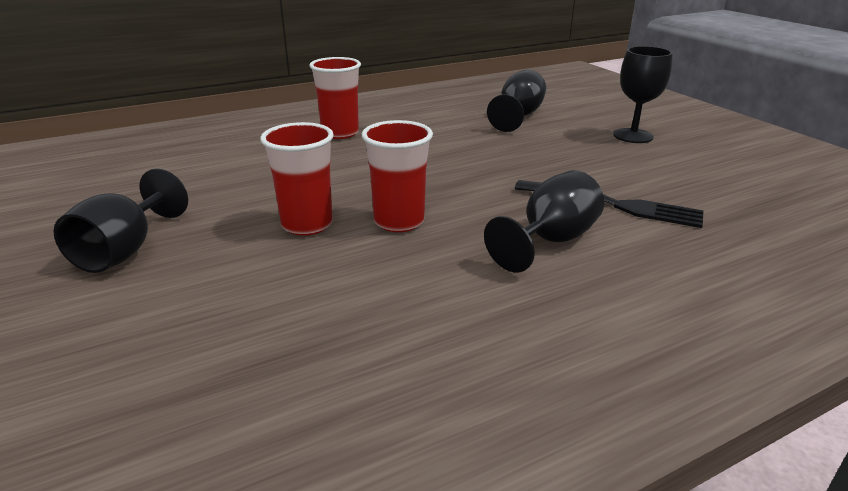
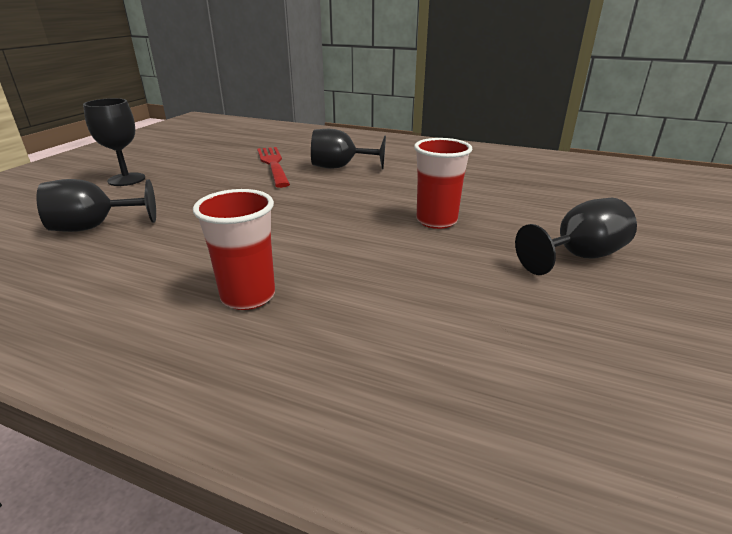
camera: 130 degrees left, 0 degrees up
(399, 221) = (383, 200): red cup -> none
(613, 204) = (273, 164): black fork -> red fork

